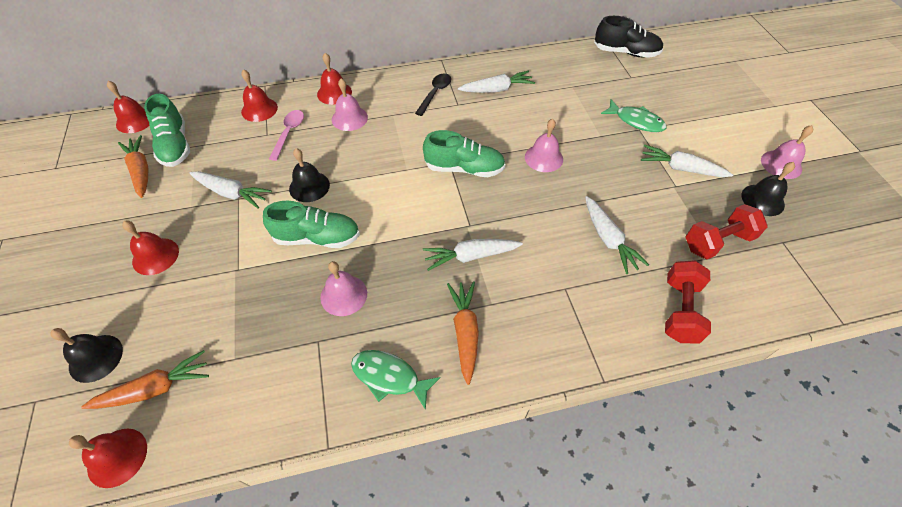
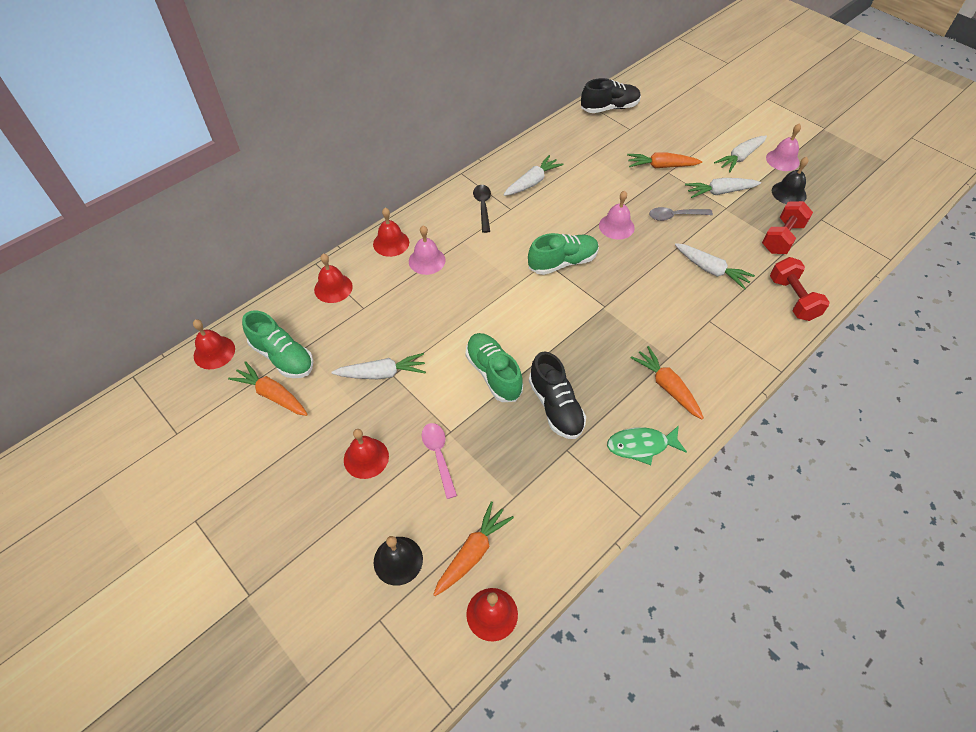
camera: 30 degrees left, 0 degrees up
(289, 133) = (383, 298): pink spoon -> pink spoon (439, 456)
(309, 186) = (447, 335): black bell -> none
(317, 237) = (493, 374): green shoe -> green shoe turned 90 degrees counterclockwise
(343, 295) = (555, 406): pink bell -> black shoe
(470, 256) = (625, 329): white carrot -> white carrot (740, 157)
(612, 172) = (675, 216): none -> grey spoon
(636, 121) = (661, 166): green fish -> orange carrot

